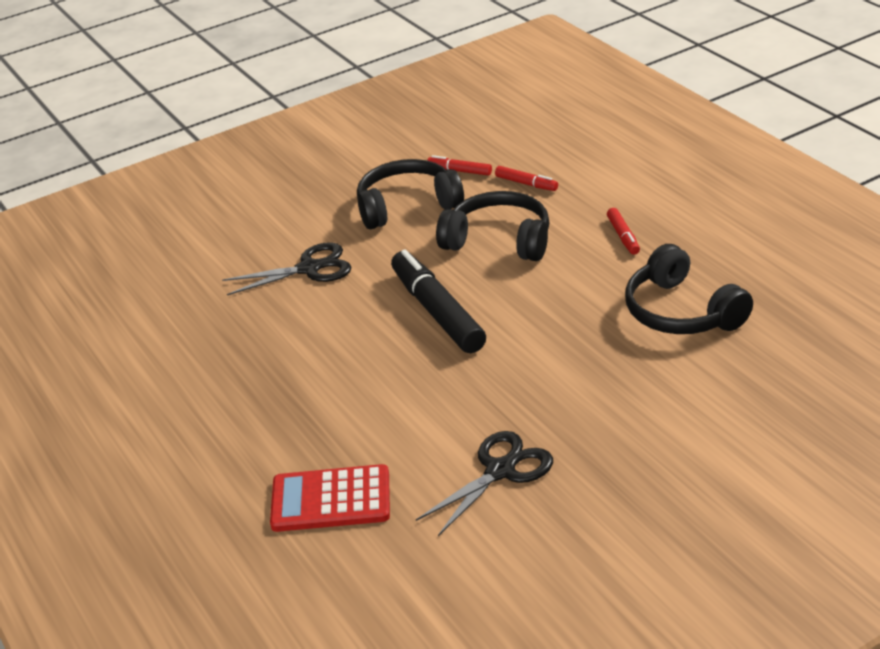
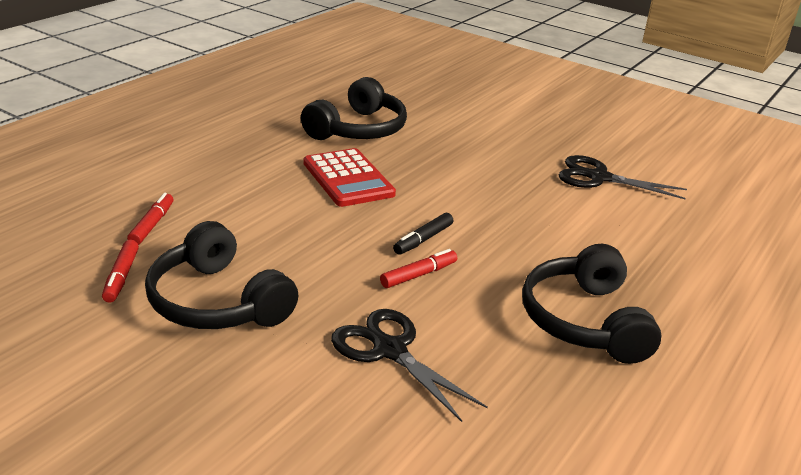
camera: 120 degrees left, 5 degrees down
(331, 500) = (706, 244): red calculator -> red calculator (348, 179)
(437, 312) = (423, 240): black marker -> black marker, size x0.47
(499, 241) = (279, 225): black headphones -> black headphones (585, 321)
(623, 236) = (250, 161): red marker -> red marker (418, 275)

